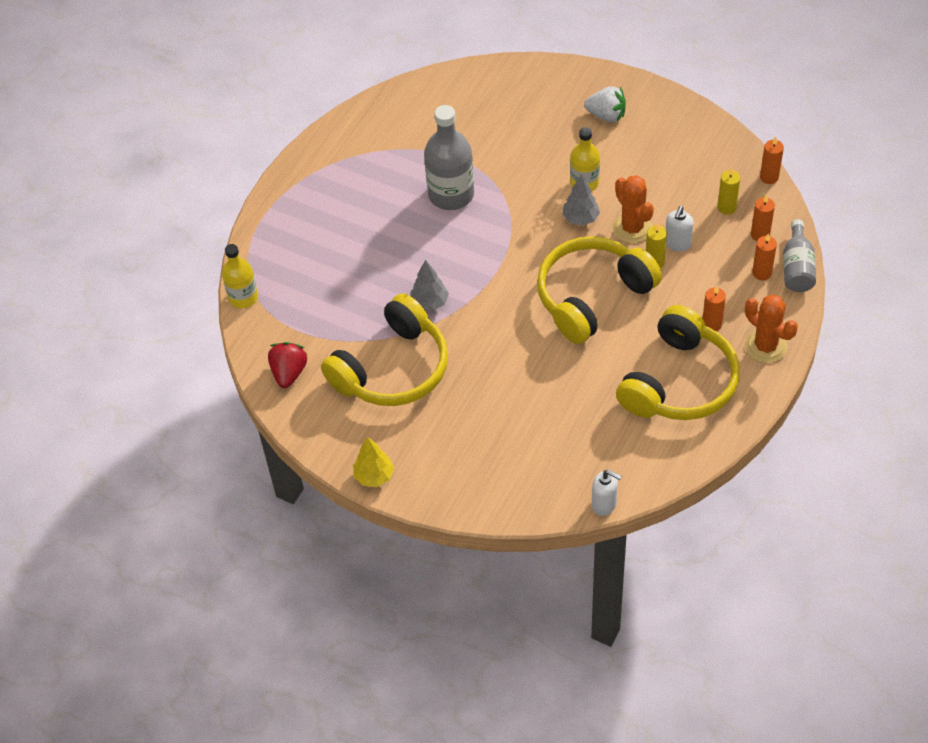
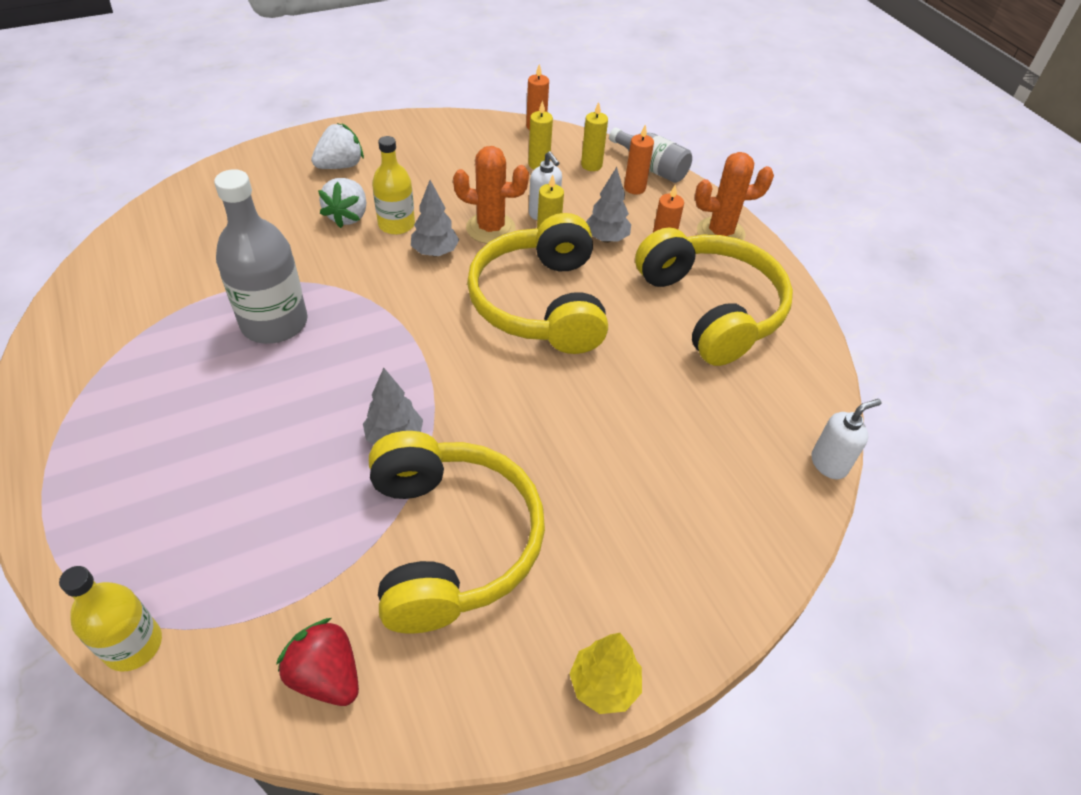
camera: 60 degrees left, 5 degrees down
(565, 156) = (348, 216): none -> white strawberry
(689, 290) = (606, 238): none -> grey tree
(760, 234) = (591, 165): orange candle -> yellow candle

